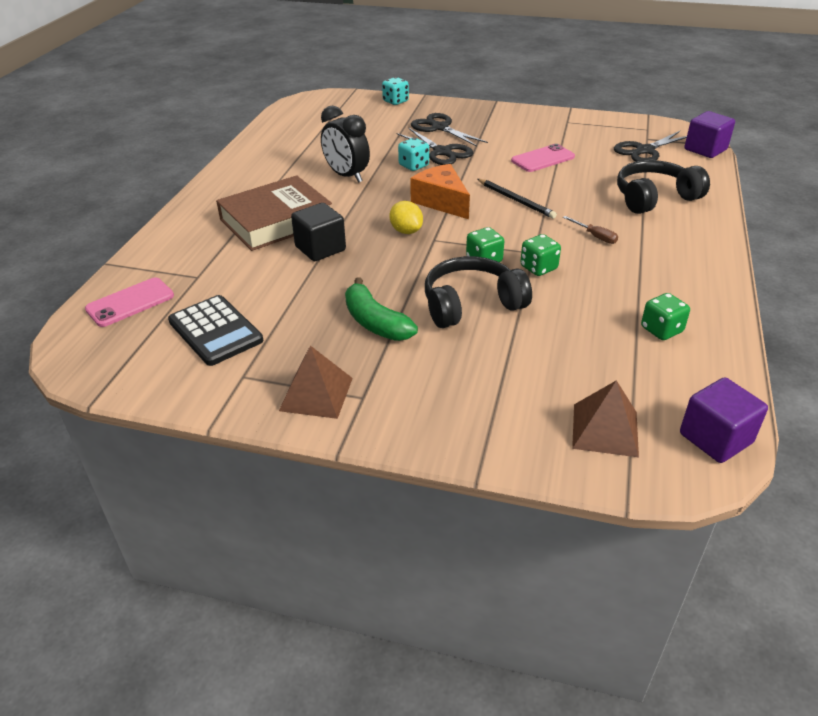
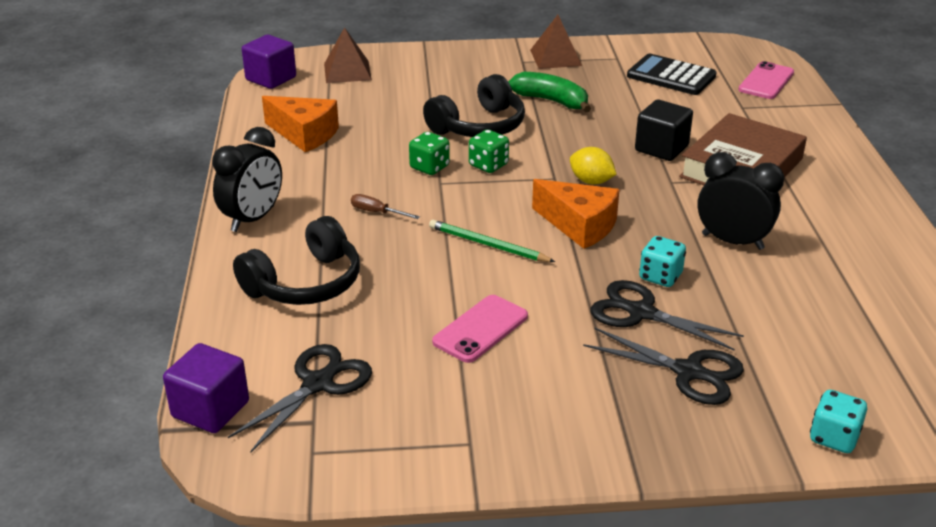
camera: 160 degrees right, 5 degrees down
(516, 200) = (488, 245): black pencil -> green pencil
(661, 330) = (304, 134): green dice -> orange cheese
(702, 248) = (253, 219): none -> black clock

